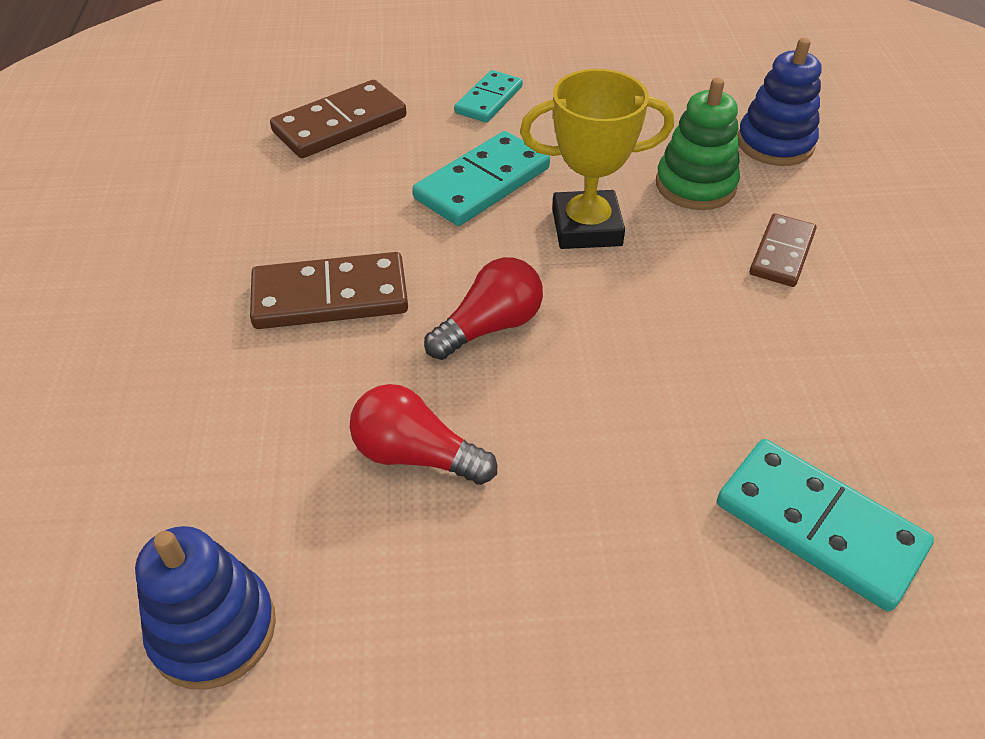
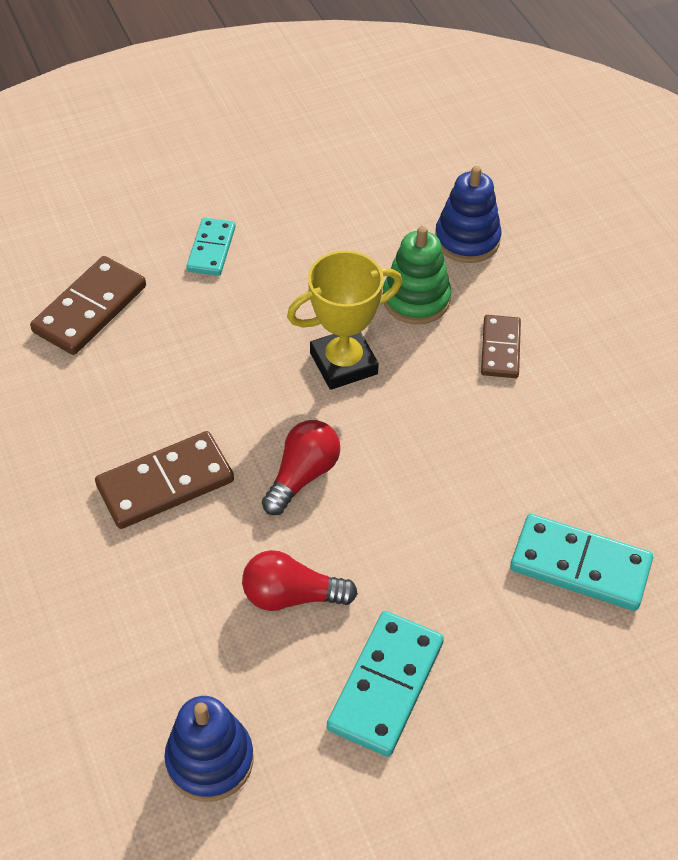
camera: 20 degrees left, 5 degrees up
(482, 183) = (242, 341): turquoise domino -> turquoise domino (386, 685)

